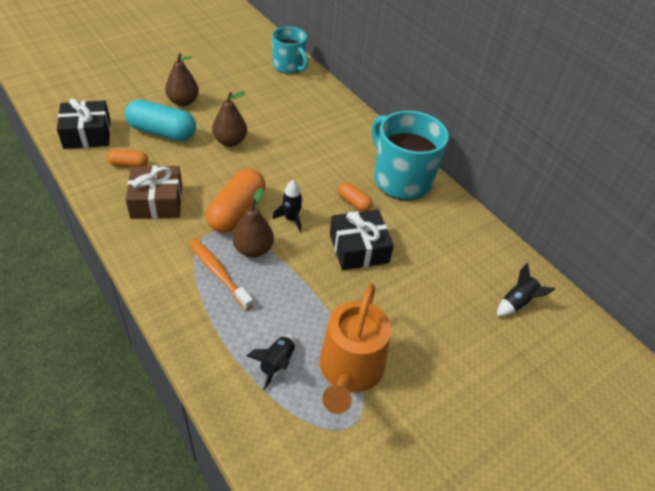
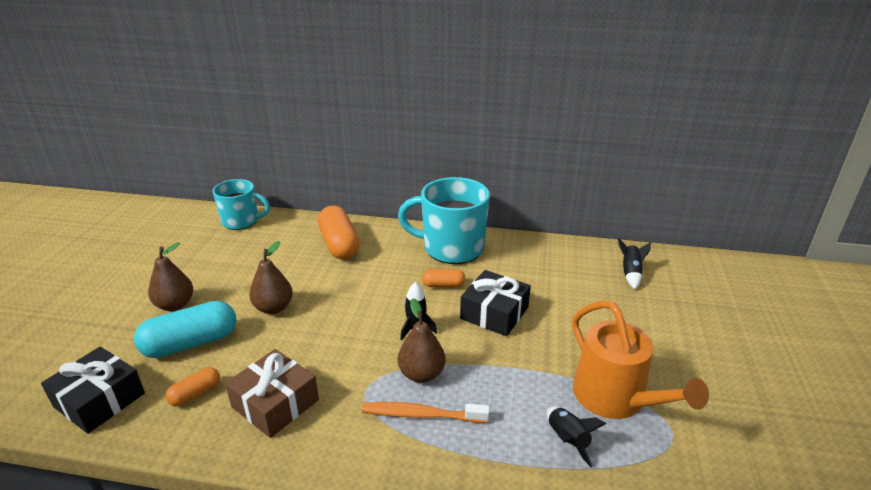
camera: 40 degrees left, 15 degrees down
(237, 211) = (364, 356): orange capsule -> orange capsule (339, 244)

